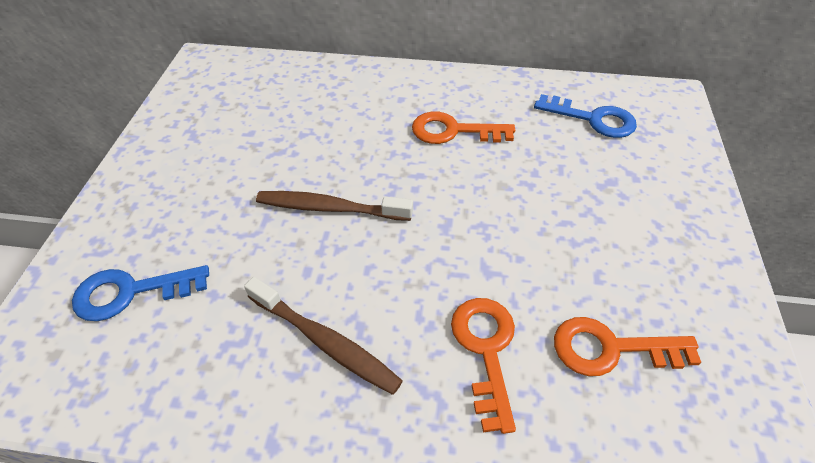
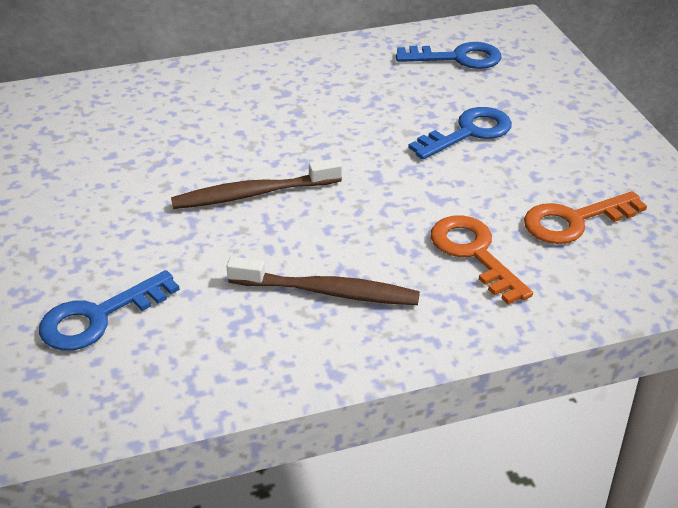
camera: 25 degrees left, 10 degrees down
(453, 131) = (330, 100): orange key -> none
(558, 204) = (468, 132): none -> blue key

